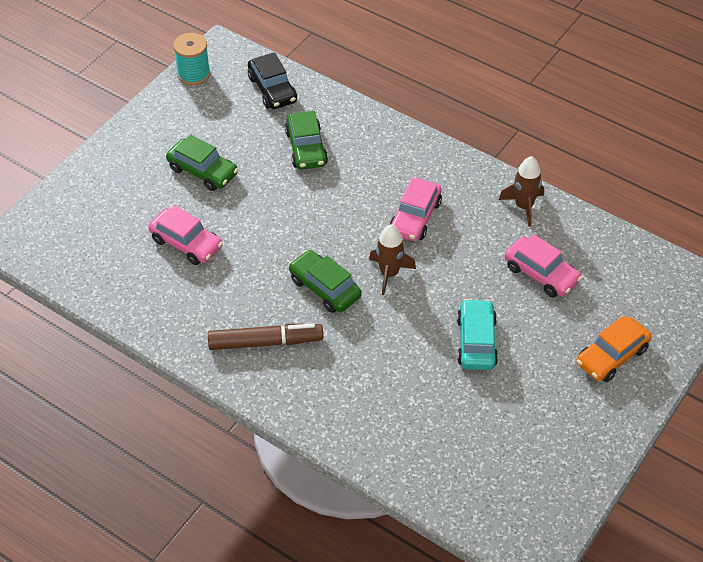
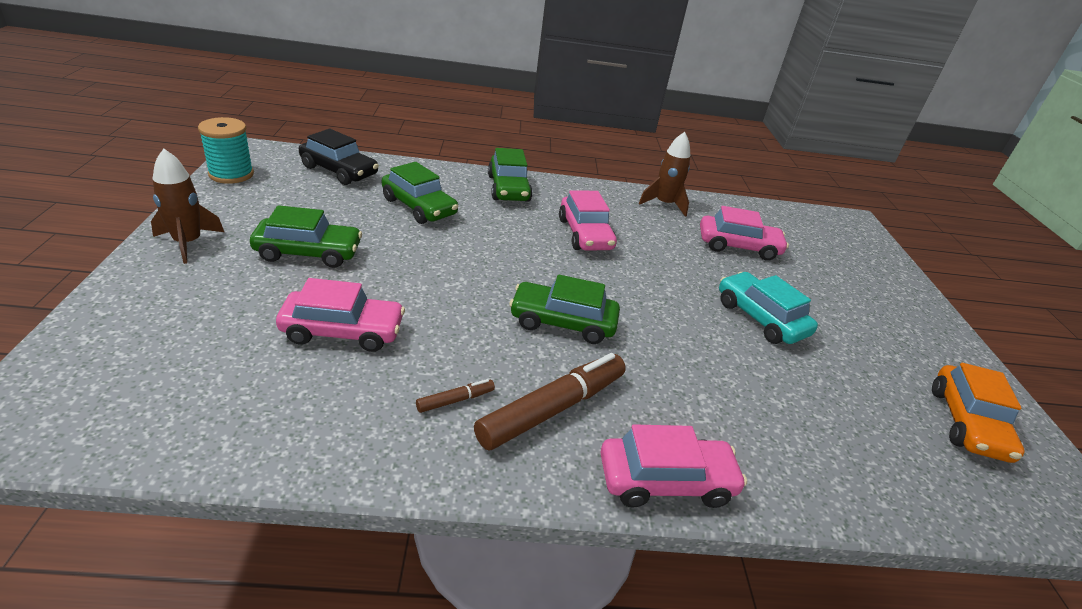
camera: 40 degrees left, 15 degrees down
(217, 314) = (455, 400): none -> brown marker
(290, 408) = (665, 480): none -> pink car
(389, 274) = (614, 287): brown rocket -> brown rocket (188, 243)
(395, 147) = (508, 188): none -> green car
(612, 356) = (868, 289): orange car -> orange car (967, 423)

